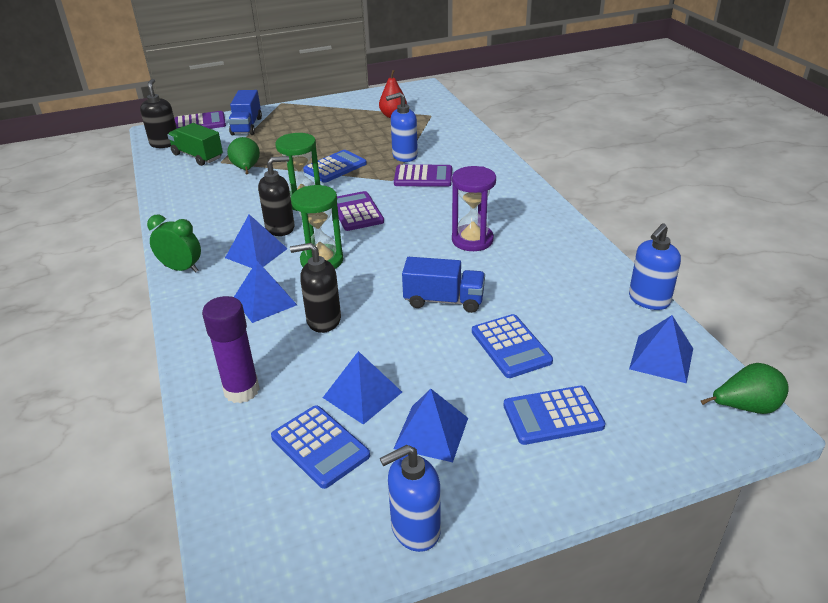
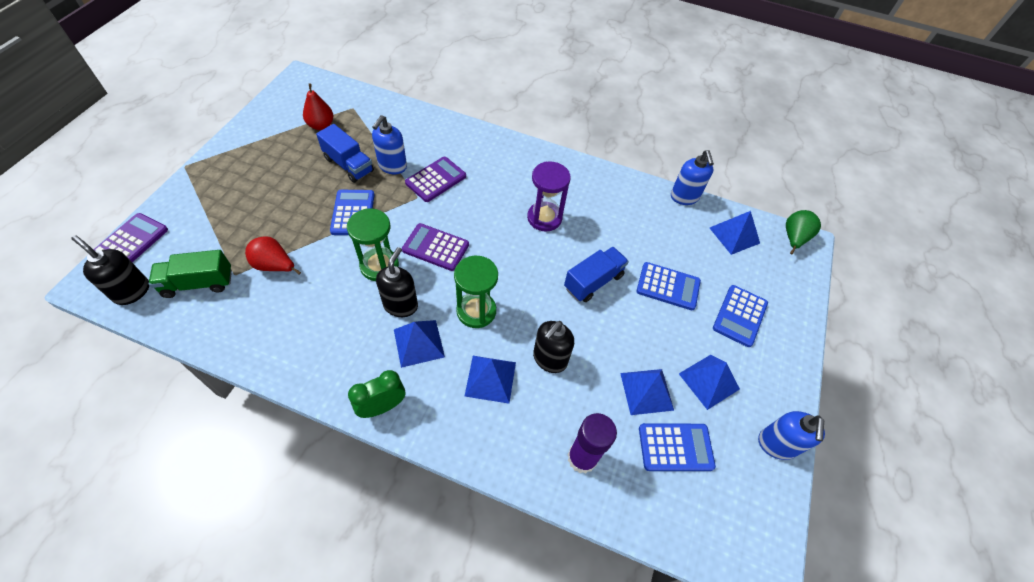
camera: 55 degrees left, 20 degrees up
(246, 169) = (275, 266): green pear -> red pear
(247, 126) = (193, 215): blue truck -> blue truck (348, 165)

